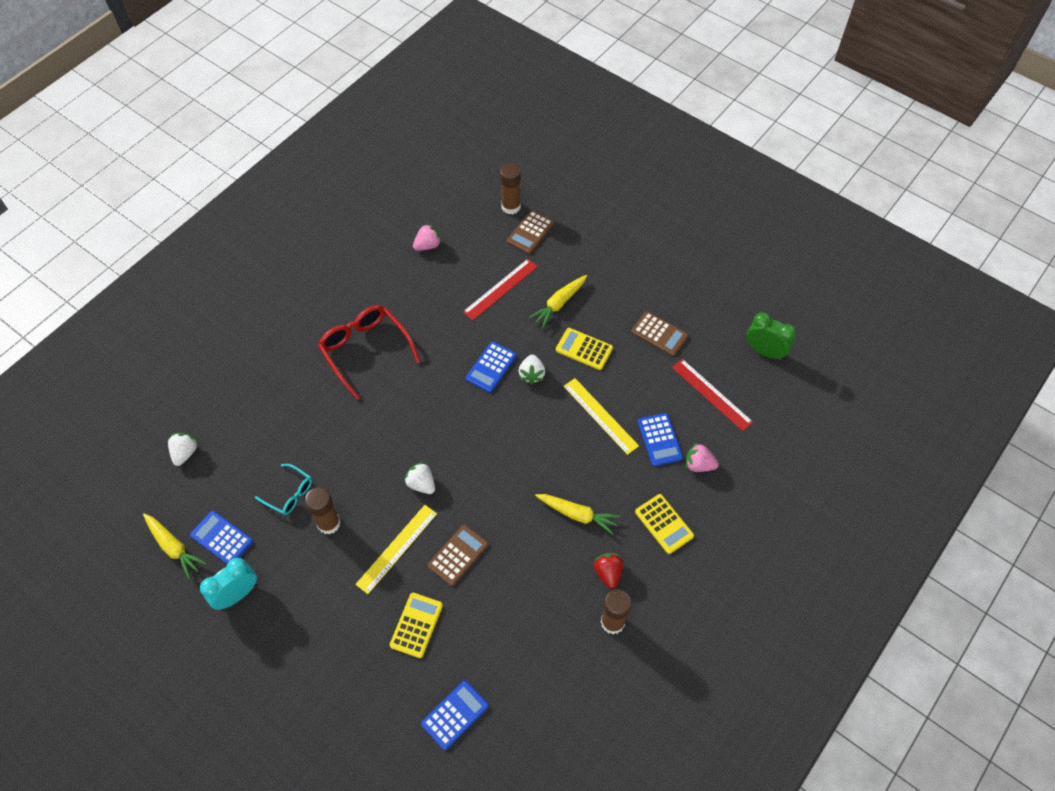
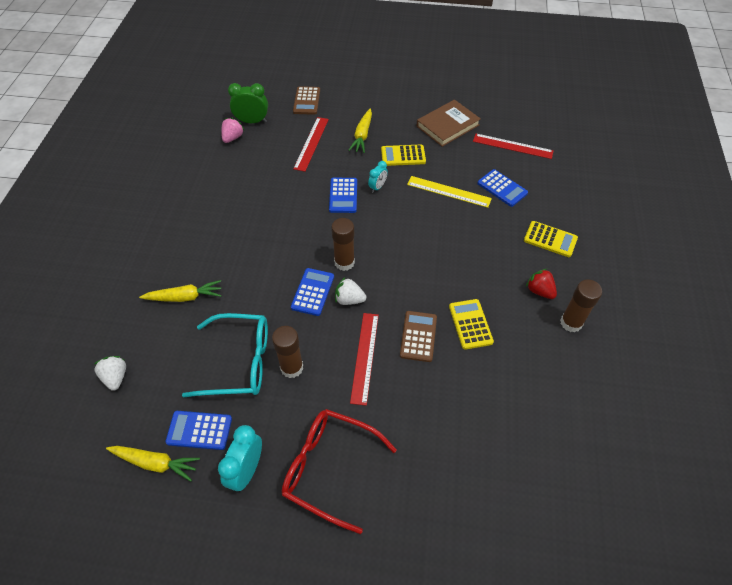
camera: 30 degrees left, 5 degrees down
(289, 493) = (239, 362): turquoise glasses -> turquoise glasses, size x1.84
(365, 350) = (232, 227): red glasses -> red glasses (329, 468)
(397, 548) = (365, 357): yellow ruler -> red ruler
(416, 625) = (425, 407): yellow calculator -> yellow calculator (470, 324)
(455, 715) = (511, 460): blue calculator -> blue calculator (313, 292)
(511, 207) = (280, 91): brown glue stick -> brown glue stick (344, 262)
(531, 374) = (377, 187): white strawberry -> turquoise clock
(577, 514) = (485, 263): yellow carrot -> yellow carrot (184, 297)
(659, 334) = (447, 125): brown calculator -> brown book
(699, 465) = (541, 191): pink strawberry -> none
(764, 351) = (524, 108): green clock -> green clock (252, 121)

